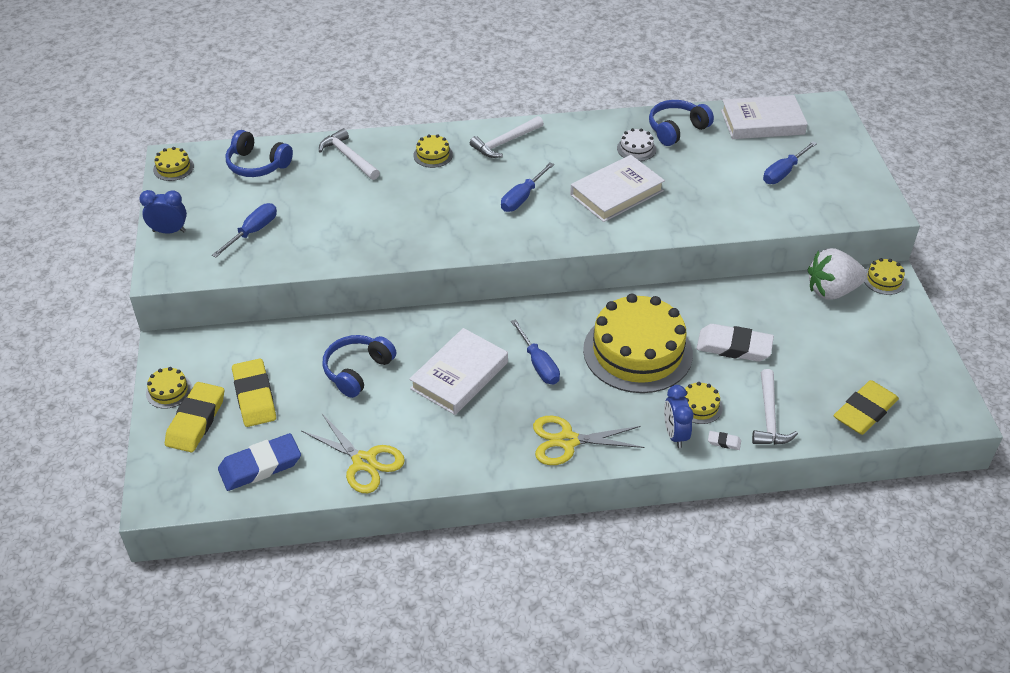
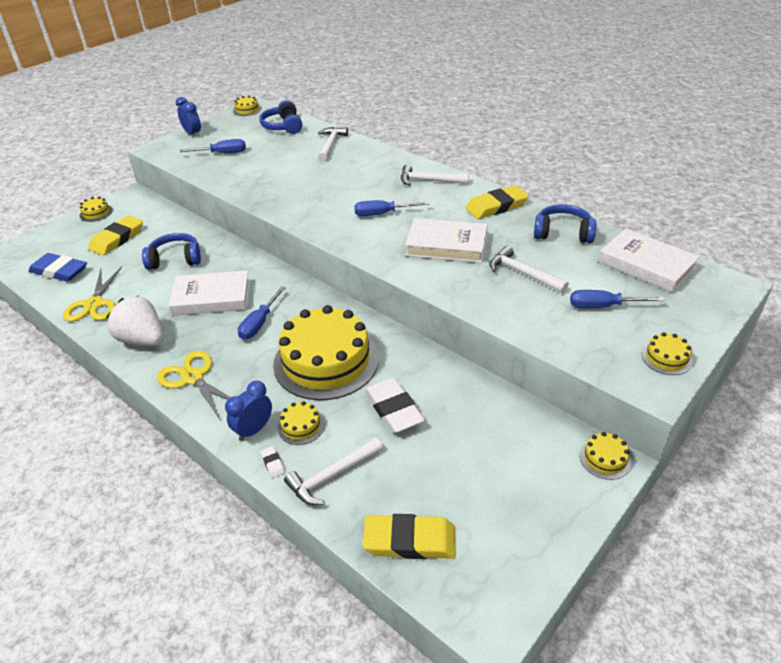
camera: 50 degrees right, 5 degrees down
(196, 420) = (79, 232): yellow eraser -> yellow eraser (496, 206)
(433, 155) = (375, 166): yellow cake -> yellow cake (666, 358)
(636, 149) = (509, 228): white cake -> none
(701, 181) = (522, 273): none -> white hammer
(832, 291) = (540, 431): white strawberry -> white strawberry (142, 340)

